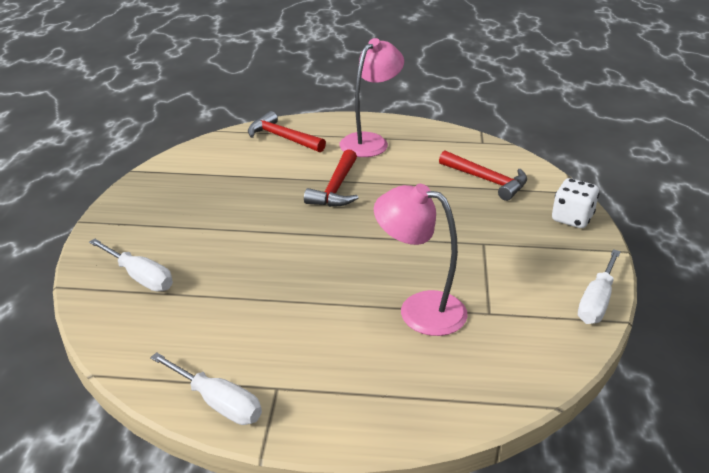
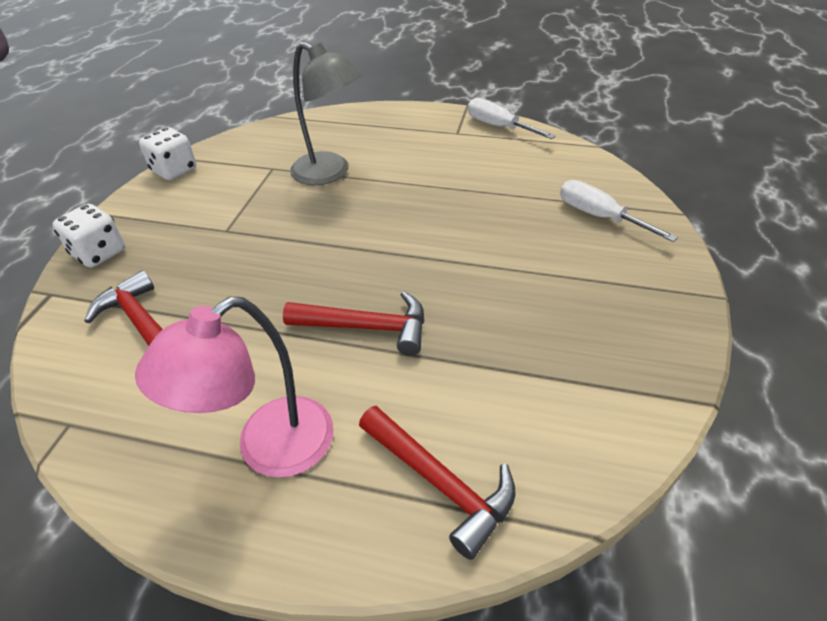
camera: 170 degrees left, 10 degrees up
(336, 188) = (366, 327): red hammer -> red hammer turned 75 degrees clockwise
(419, 309) = (330, 173): pink lamp -> grey lamp
(596, 301) = (174, 170): white screwdriver -> white dice

